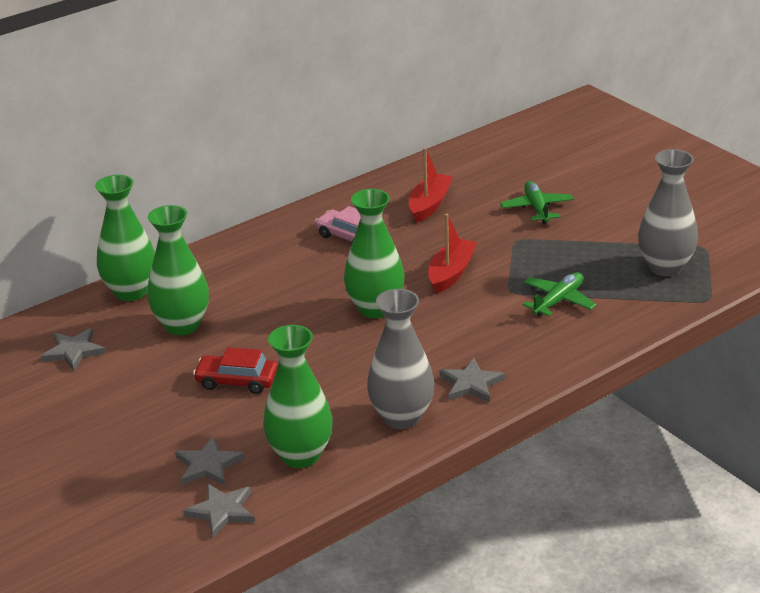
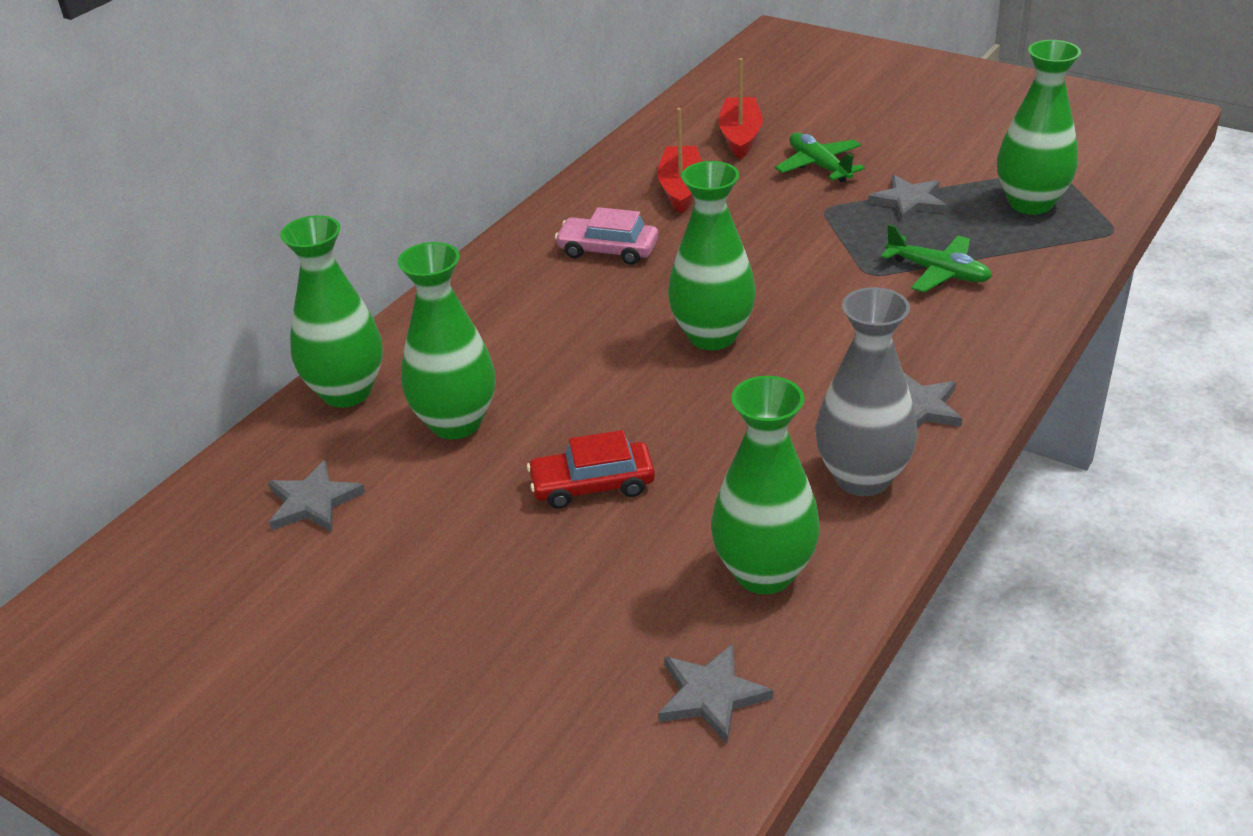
camera: 20 degrees left, 5 degrees up
(208, 465) = (639, 626): grey star -> grey star (909, 201)
(451, 273) = (775, 267): red boat -> red boat (740, 136)
(558, 301) = (938, 272): green plane -> green plane turned 105 degrees clockwise
(665, 267) = (1030, 203): grey vase -> green vase

